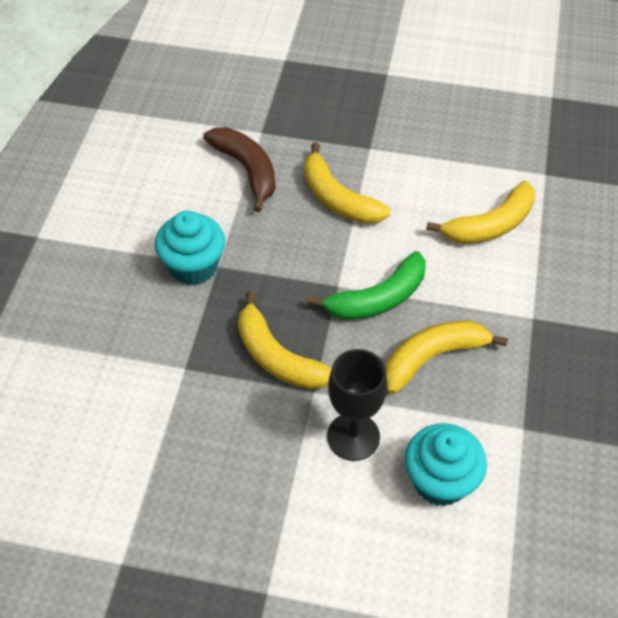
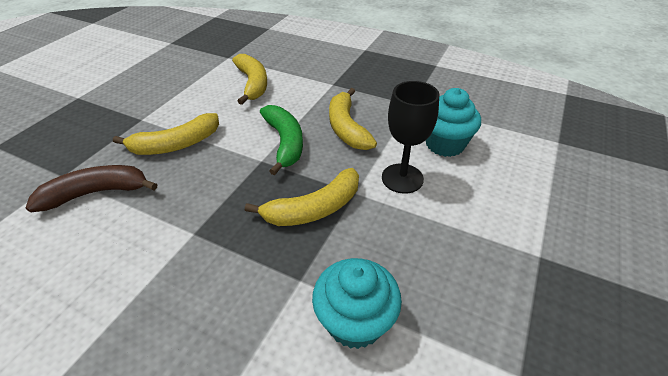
camera: 75 degrees left, 10 degrees down
(193, 266) = (181, 253): turquoise cupcake -> turquoise cupcake (355, 321)

